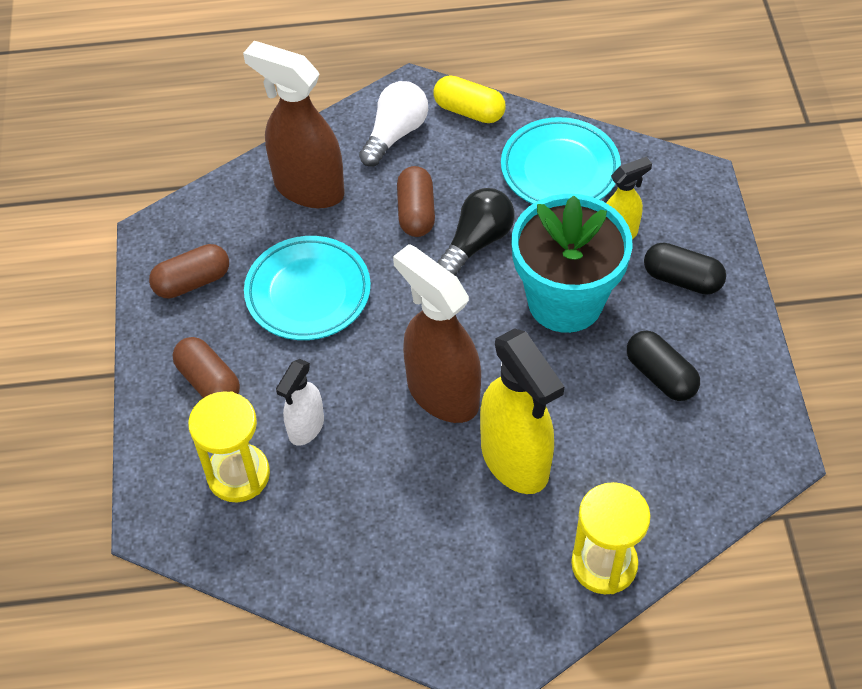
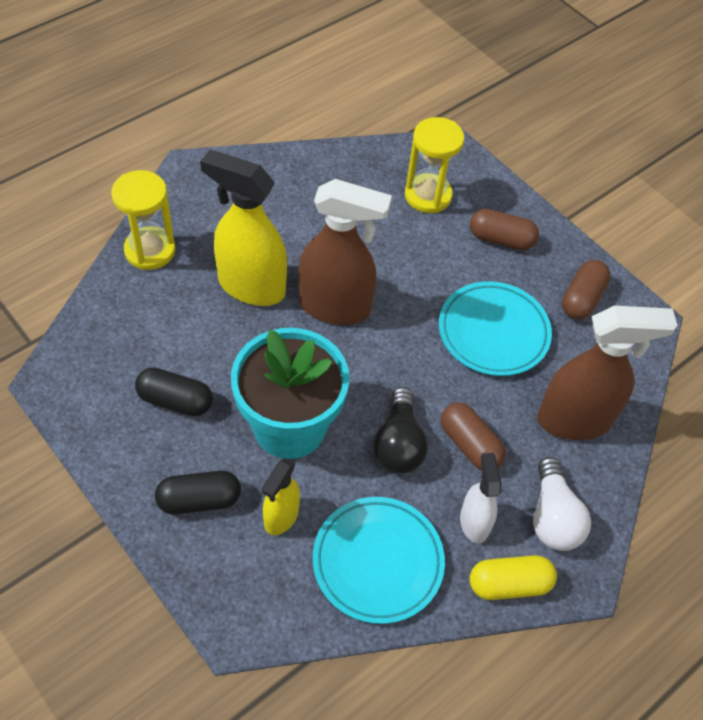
camera: 140 degrees right, 0 degrees up
(306, 427) = (410, 241): white spray bottle -> white spray bottle (474, 522)

